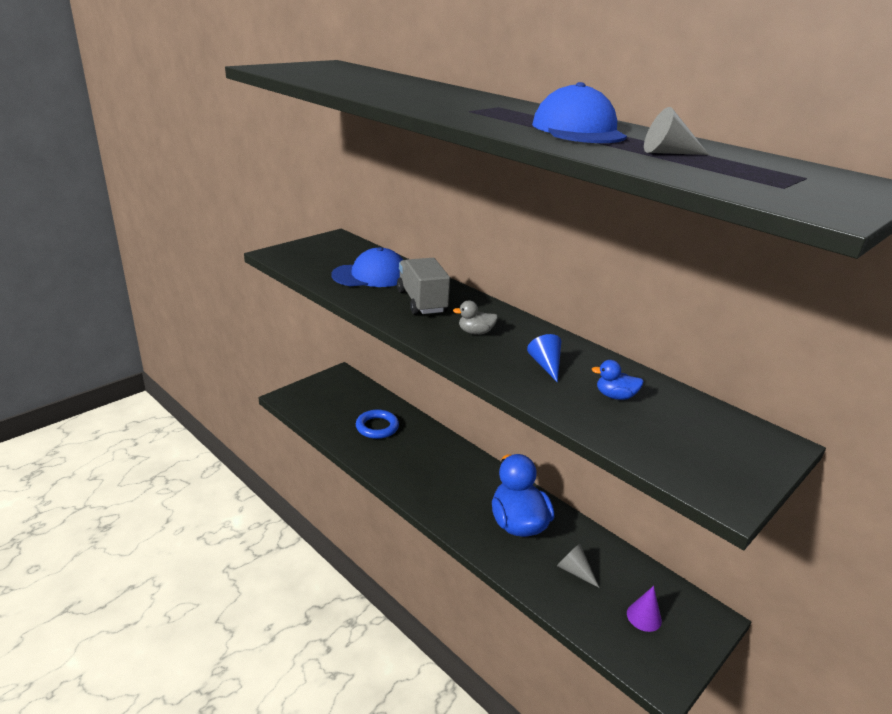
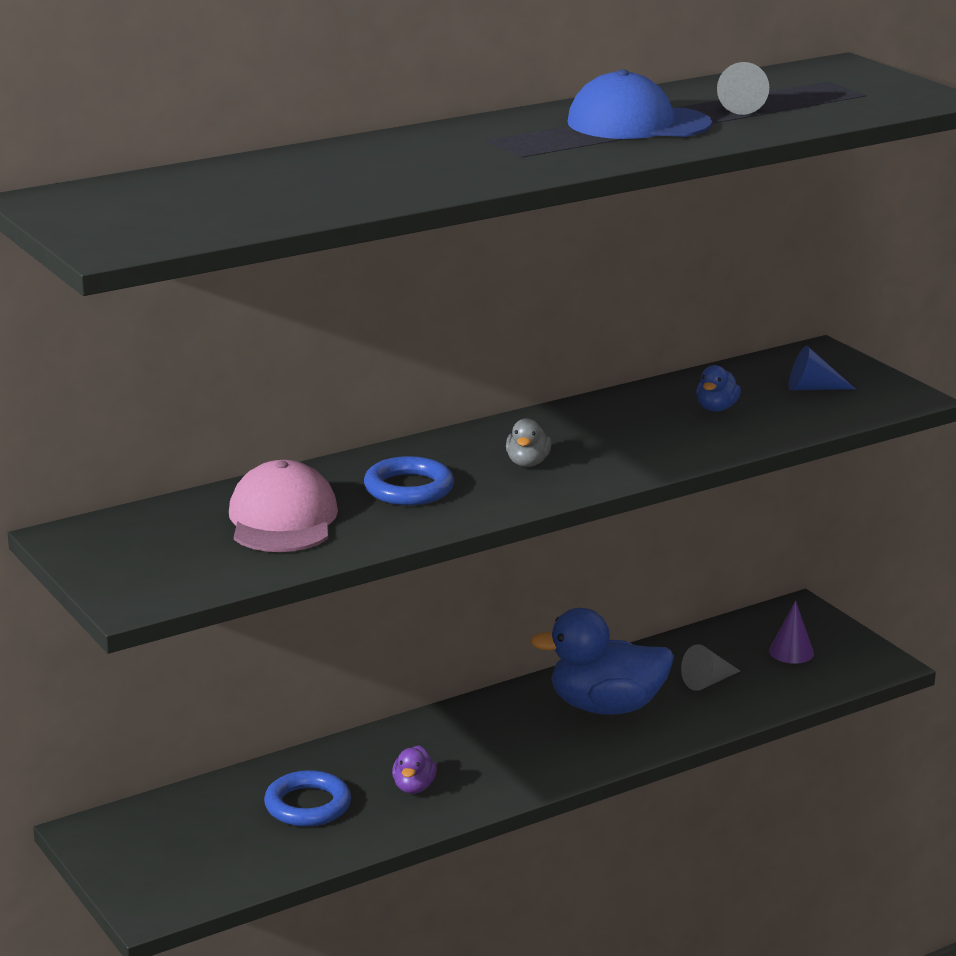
camera: 75 degrees left, 5 degrees down
(371, 275) = (282, 519): blue cap -> pink cap
(403, 458) = (414, 787): none -> purple duck
(422, 302) = (408, 488): grey truck -> blue ring
(546, 365) = (634, 433): blue cone -> blue cone (812, 388)

